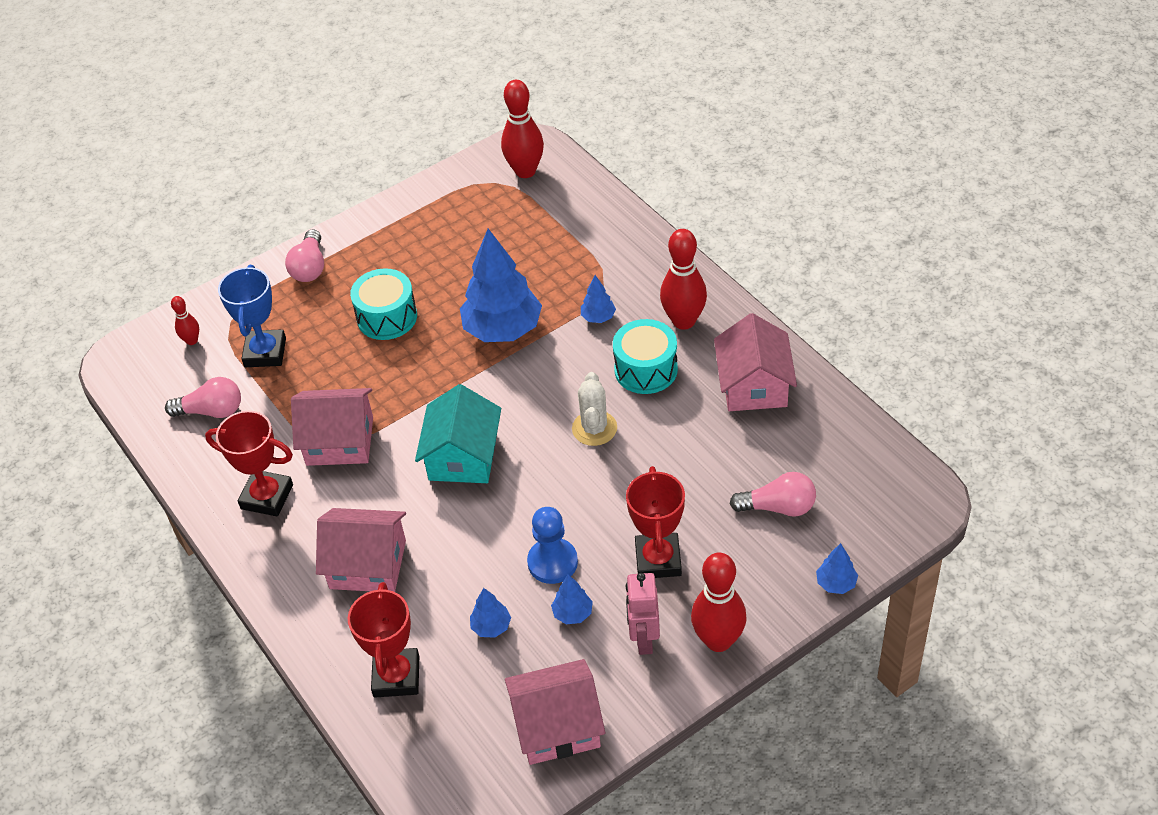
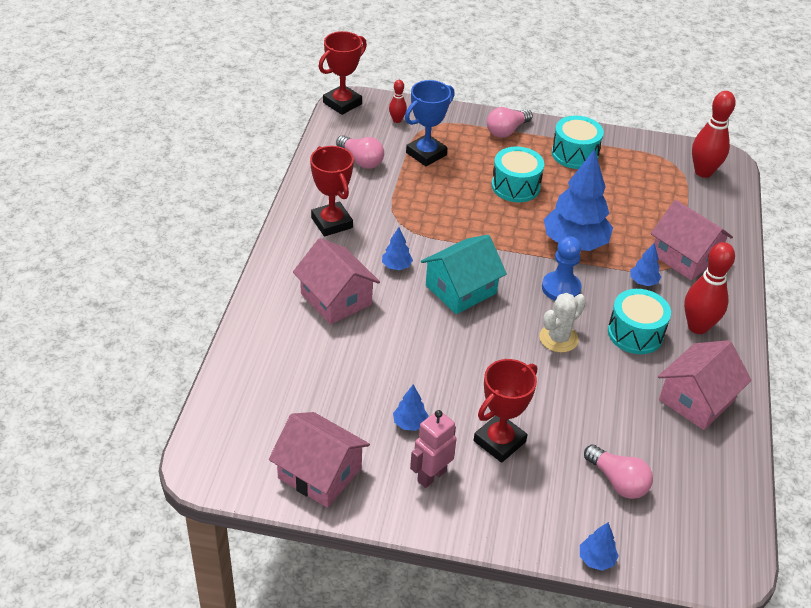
camera: 40 degrees right, 5 degrees down
(339, 441) = (405, 227): pink house -> pink house (685, 257)
(396, 676) = (274, 366): red trophy -> red trophy (342, 103)
(399, 241) = (574, 154): none -> turquoise drum
(491, 626) = (356, 388): blue tree -> blue tree (396, 266)
(552, 562) = (435, 387): blue pawn -> blue pawn (561, 288)
(718, 640) = (475, 519): red bowling pin -> none

